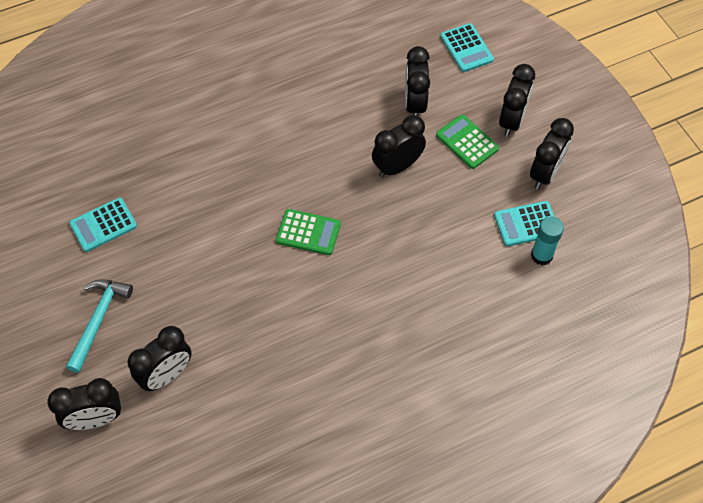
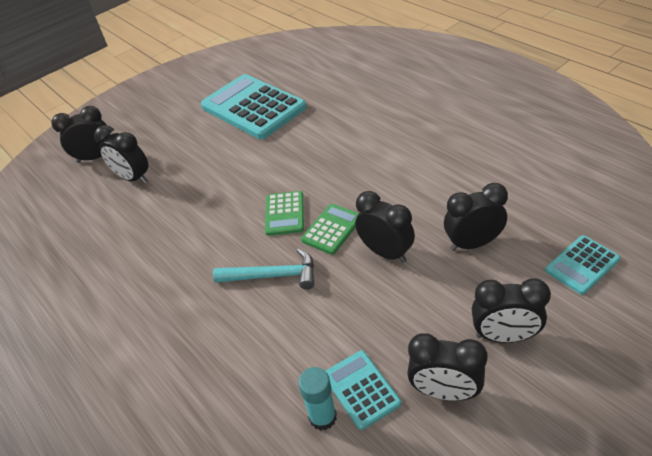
camera: 80 degrees right, 15 degrees down
(95, 419) = (96, 157): black clock -> black clock turned 105 degrees clockwise
(98, 320) = (174, 132): turquoise hammer -> turquoise hammer (273, 276)
(103, 225) = (253, 107): turquoise calculator -> turquoise calculator, size x2.08
(467, 142) = (448, 301): green calculator -> green calculator (332, 229)

